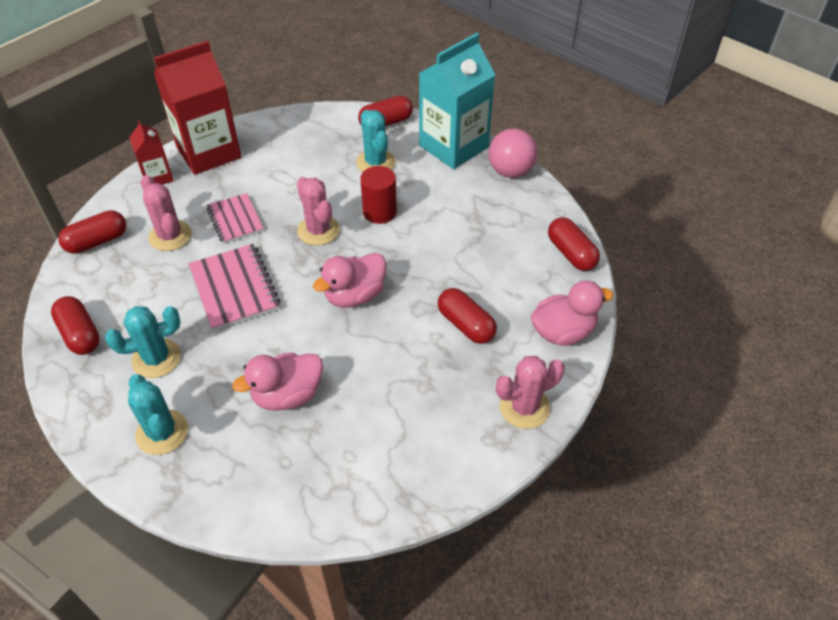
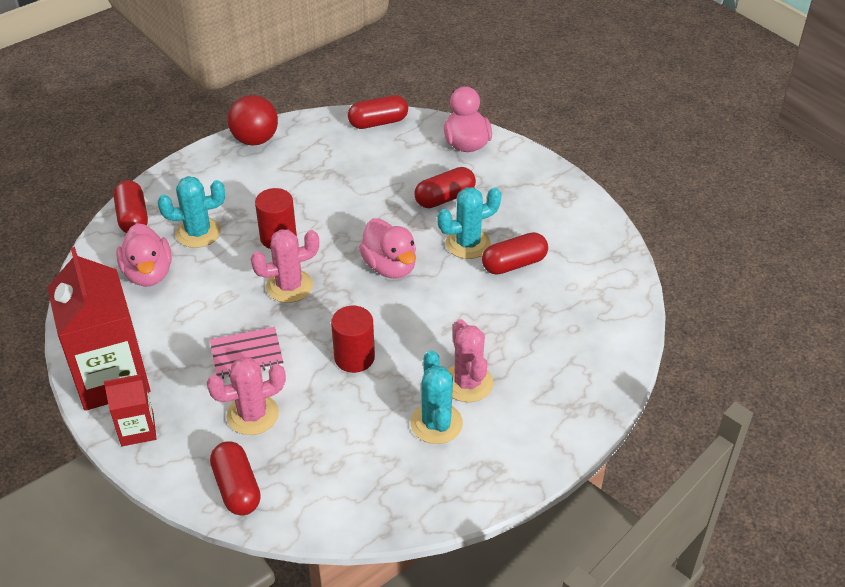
camera: 80 degrees left, 5 degrees down
(80, 334) = (386, 494): red capsule -> red capsule (514, 264)
(162, 432) = (530, 417): turquoise cactus -> turquoise cactus (468, 243)
(235, 288) = (354, 357): pink notebook -> red cylinder
(287, 395) = (501, 322): pink duck -> pink duck (148, 273)
(453, 146) = (199, 172): turquoise carton -> none
(510, 171) = (255, 140): pink ball -> red ball
(524, 407) = (538, 178): pink cactus -> pink cactus (467, 383)

